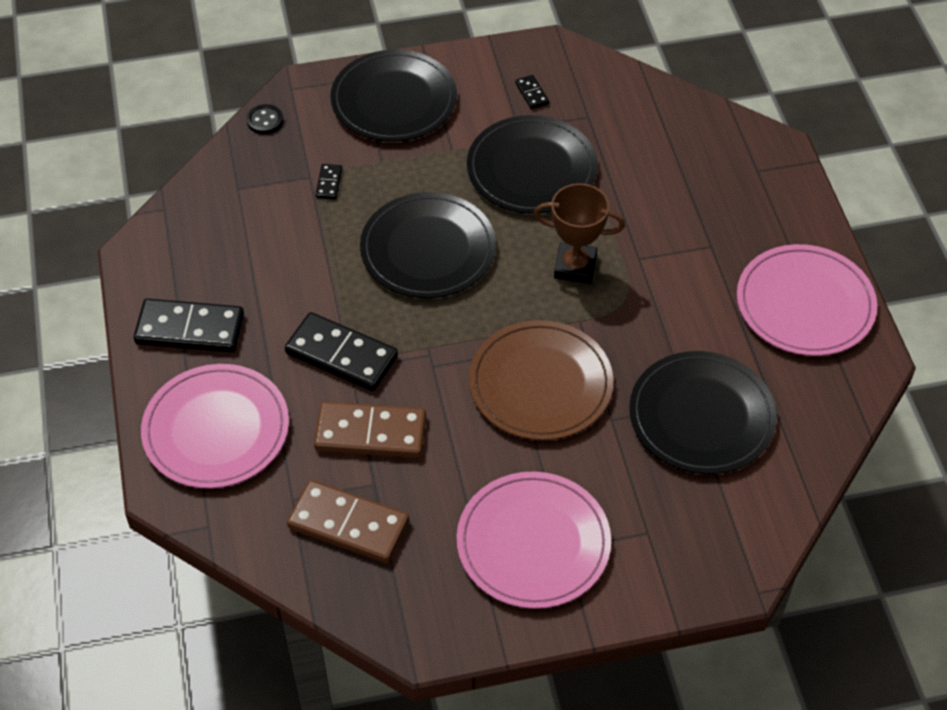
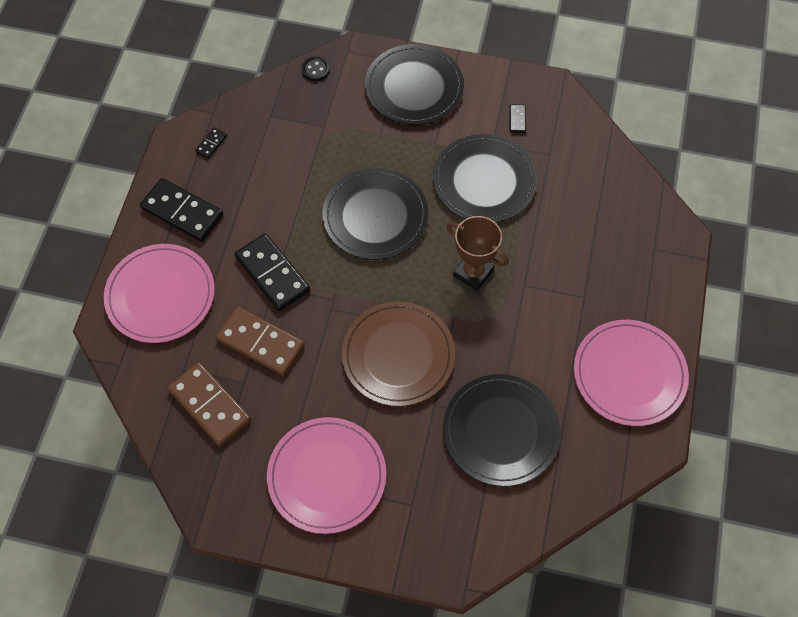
camera: 25 degrees right, 10 degrees up
(329, 183) = (334, 136): black domino -> black domino (211, 144)

